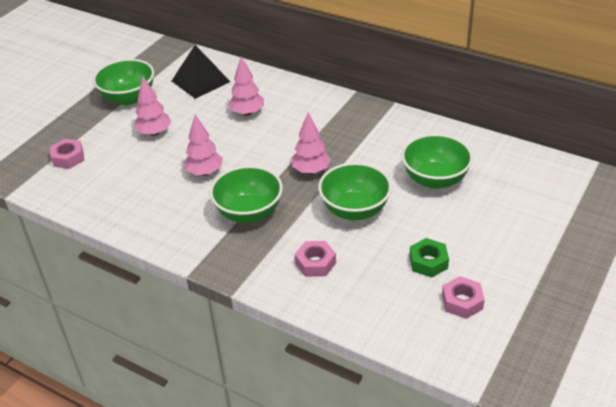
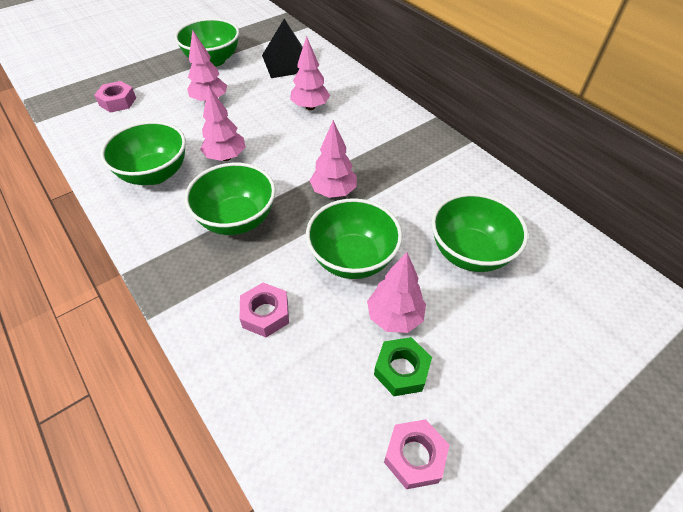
camera: 20 degrees right, 10 degrees up
(154, 203) = (155, 174): none -> green bowl
(406, 235) = (394, 317): none -> pink tree

